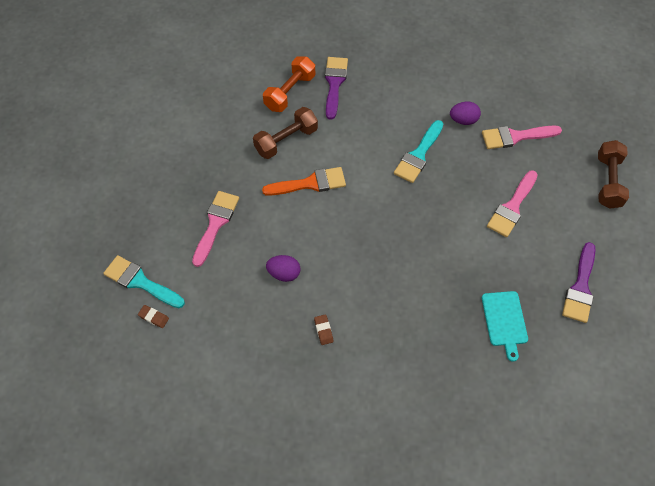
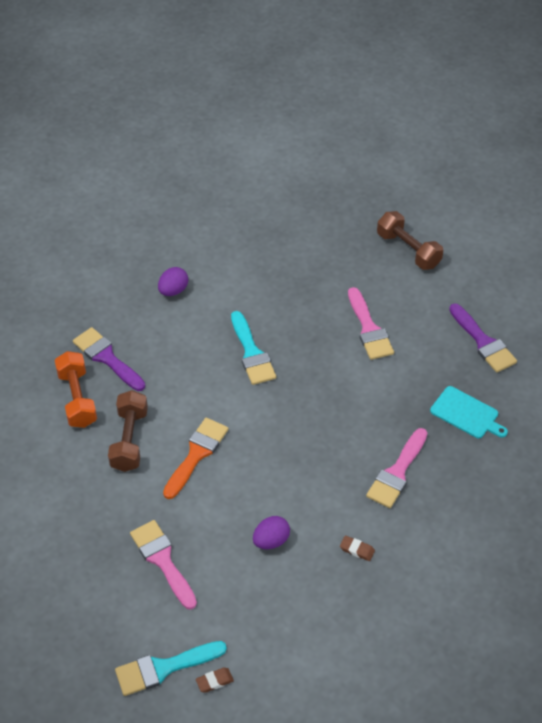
camera: 50 degrees left, 10 degrees down
(463, 120) = (250, 296): purple egg -> purple egg (173, 290)
(515, 137) = (305, 274): pink brush -> pink brush (397, 472)

